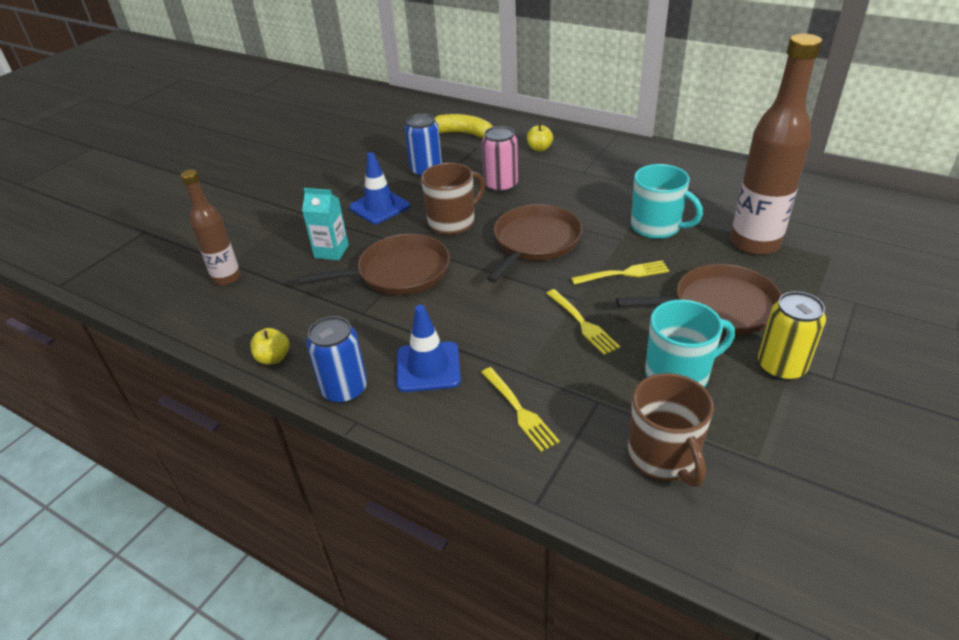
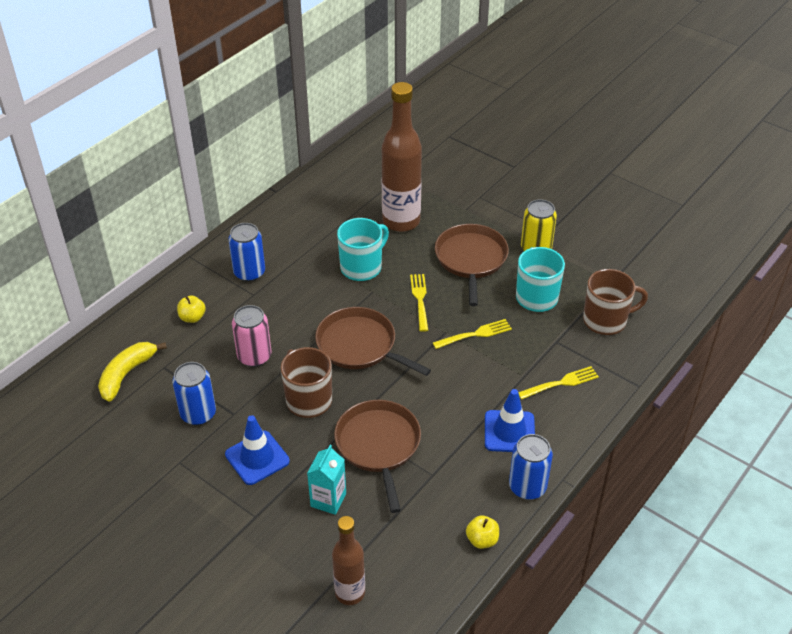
camera: 85 degrees left, 5 degrees up
(612, 165) = (249, 272): none -> blue can

